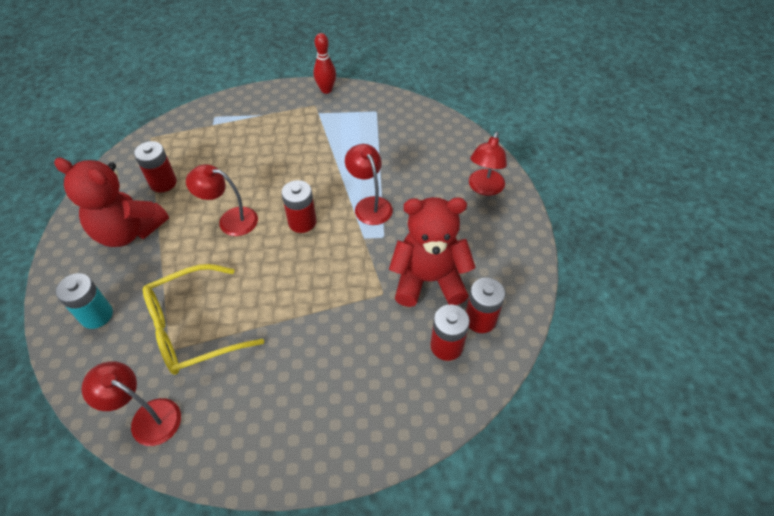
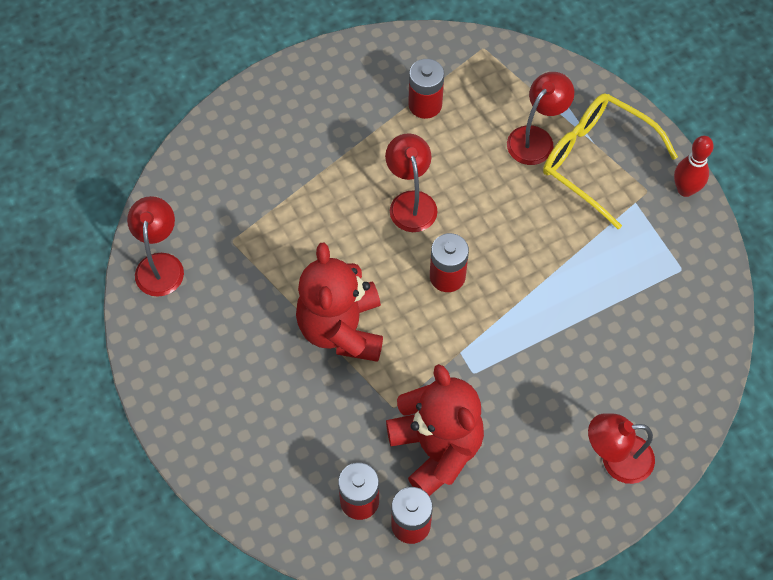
camera: 65 degrees right, 10 degrees up
(96, 315) = (237, 154): turquoise battery -> none
(129, 231) = (344, 115): red teddy bear -> red teddy bear (342, 329)
(193, 328) = (263, 247): yellow glasses -> yellow glasses (595, 160)
(370, 205) = (513, 336): red lamp -> red lamp (536, 138)

